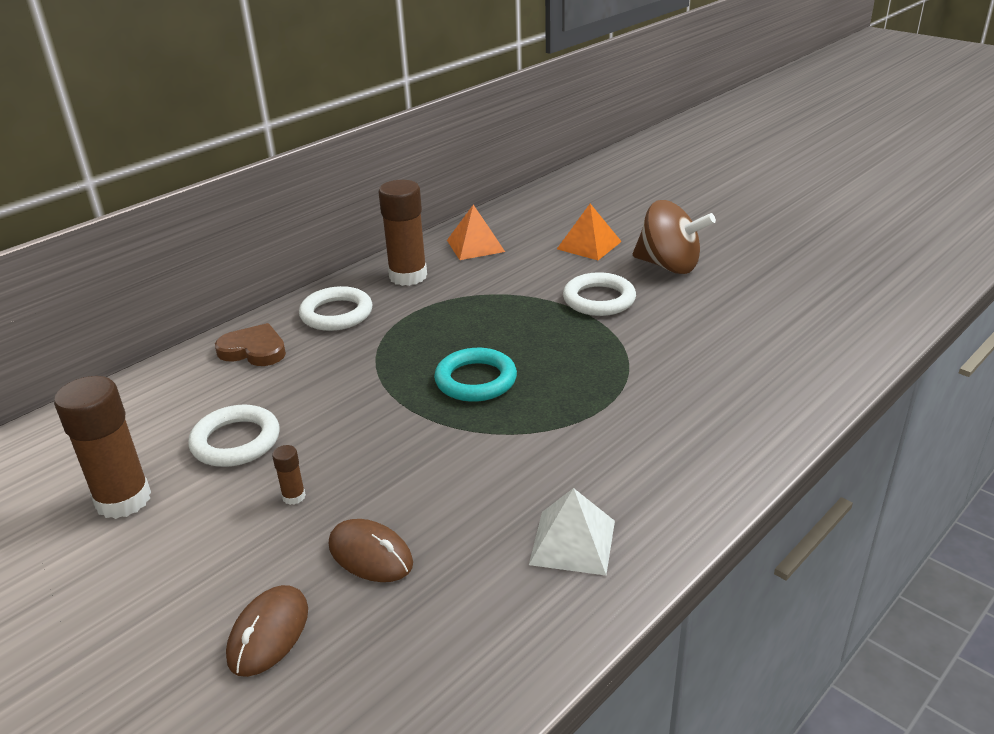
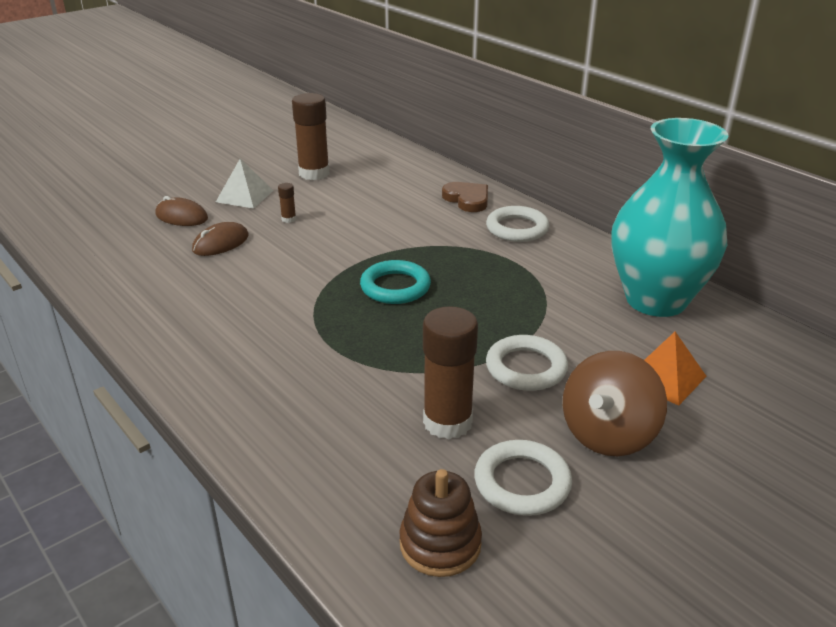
camera: 95 degrees right, 0 degrees up
(236, 441) = (355, 199): white ring -> white ring (522, 482)
(254, 350) = (467, 199): brown heart -> brown heart turned 60 degrees counterclockwise
(408, 276) = (584, 261): brown glue stick -> brown glue stick (447, 422)
(475, 246) = (656, 300): orange pyramid -> turquoise vase
(572, 542) = (182, 313): white pyramid -> white pyramid (244, 196)
(823, 323) = (440, 544): none -> brown stacking toy

